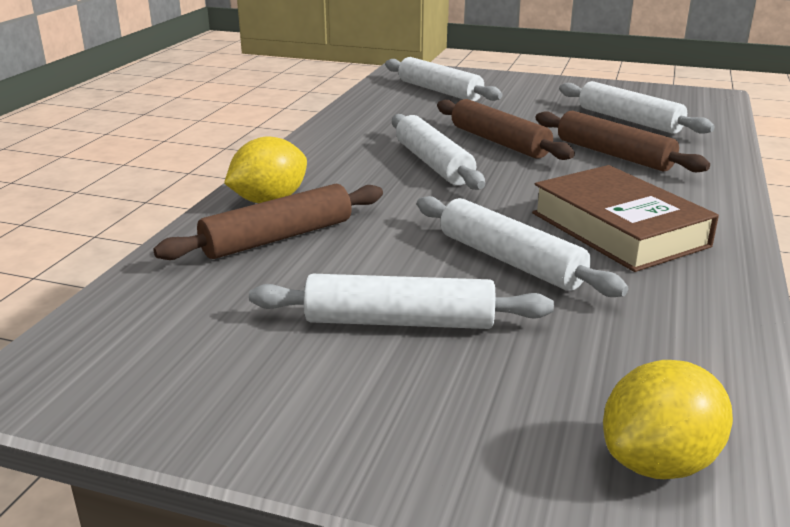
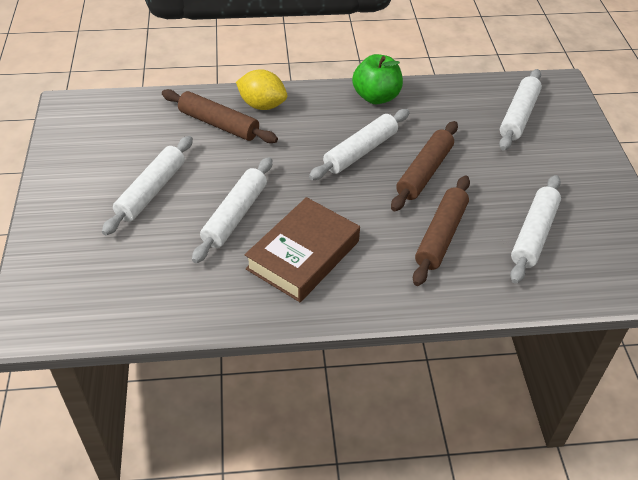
camera: 65 degrees right, 20 degrees up
(334, 138) = (376, 97): none -> green apple
(399, 322) = (151, 191): white rolling pin -> white rolling pin turned 45 degrees clockwise
(658, 462) = (68, 297): yellow lemon -> none

